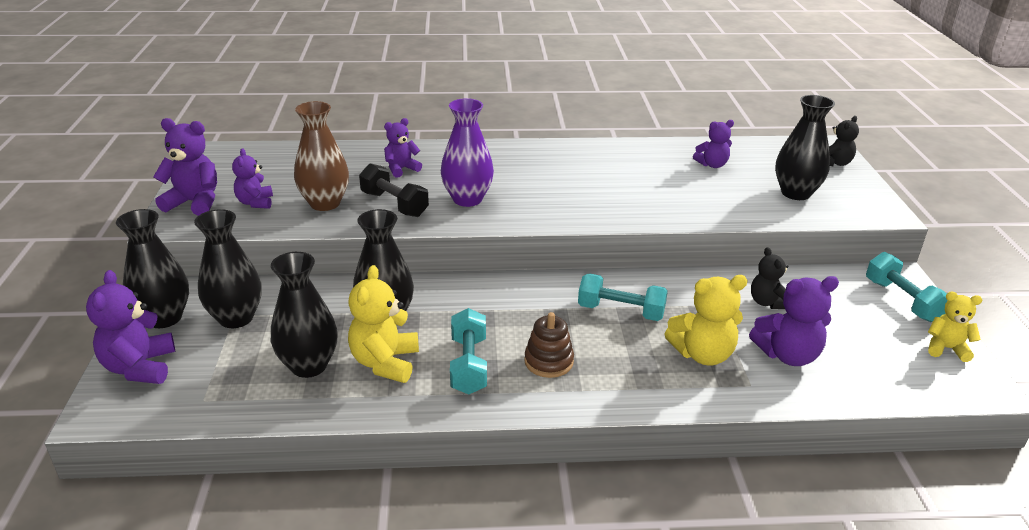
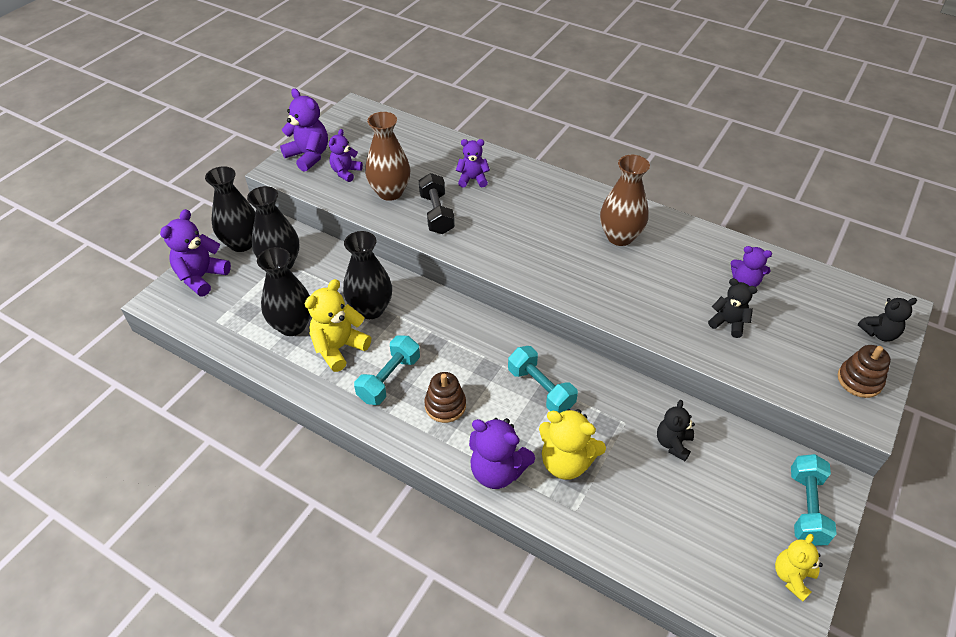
camera: 35 degrees right, 15 degrees up
(467, 199) = (494, 232): purple vase -> none
(582, 167) = (620, 237): none -> brown vase
(731, 193) = (728, 323): none -> black teddy bear
(787, 355) = (636, 501): purple teddy bear -> purple teddy bear (497, 471)
(795, 193) = (793, 351): black vase -> none
(857, 194) = (859, 380): none -> brown stacking toy
(946, 348) = (792, 577): yellow teddy bear -> yellow teddy bear turned 105 degrees counterclockwise

